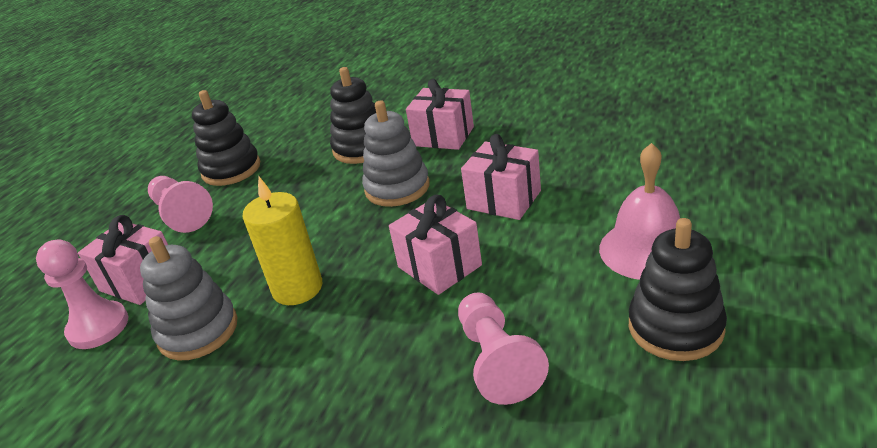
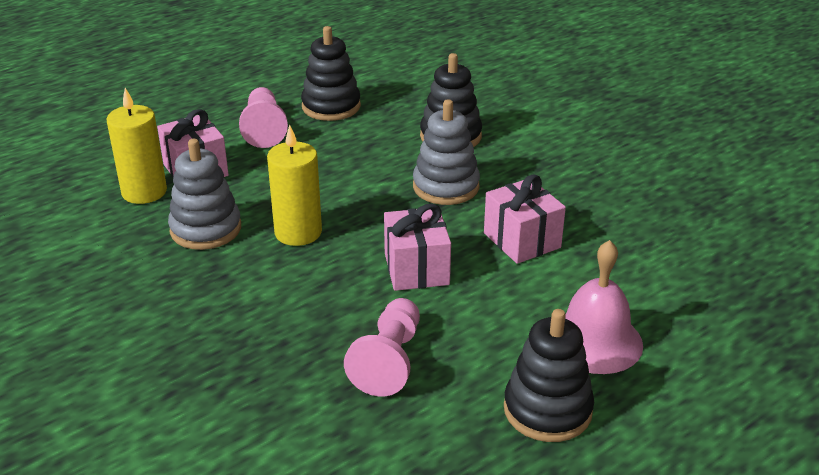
camera: 25 degrees right, 0 degrees up
(98, 327) = (144, 192): pink pawn -> yellow candle
(443, 136) = (529, 158): pink gift -> none

